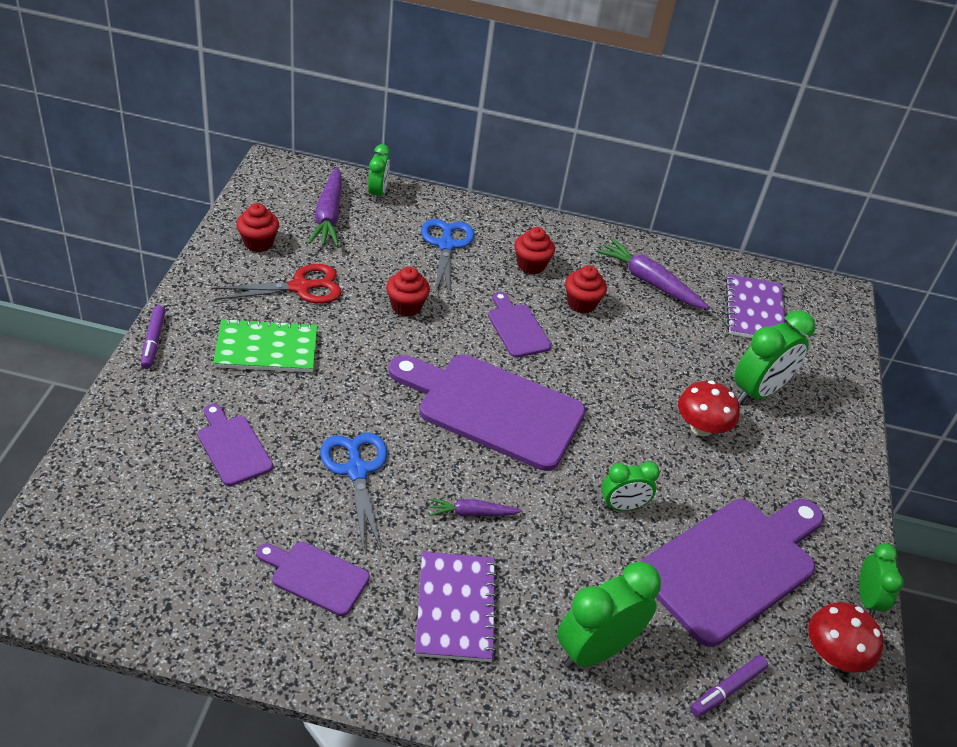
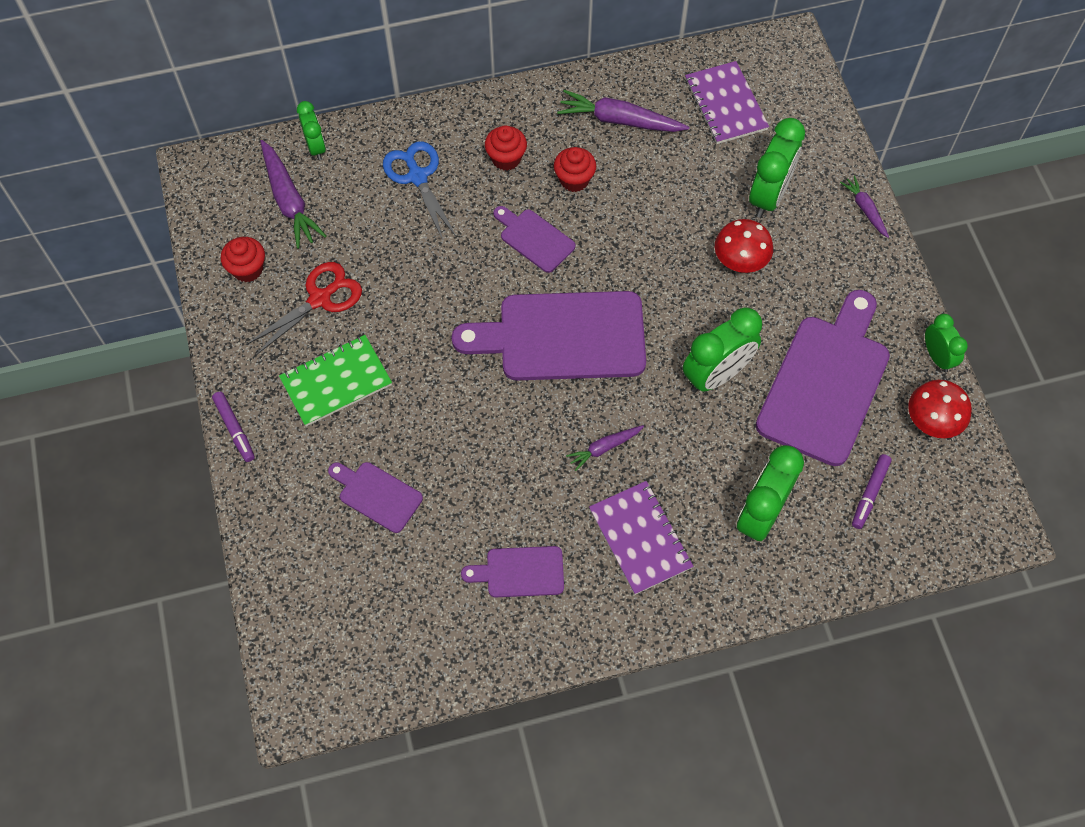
camera: 20 degrees left, 20 degrees up
(356, 470) = (490, 460): blue scissors -> none
(406, 306) = (425, 268): red cupcake -> none
(622, 506) = (716, 375): green clock -> green clock, size x1.69
(850, 443) = (865, 209): none -> purple carrot

